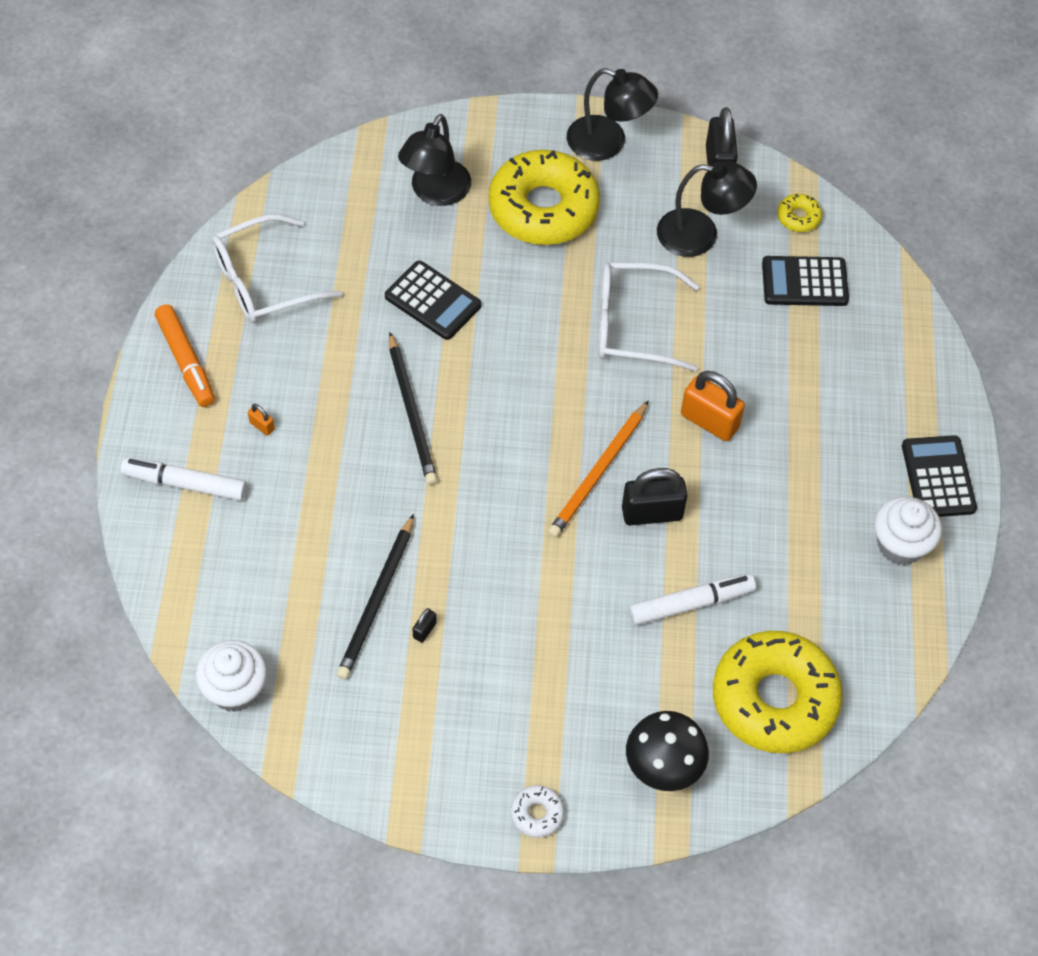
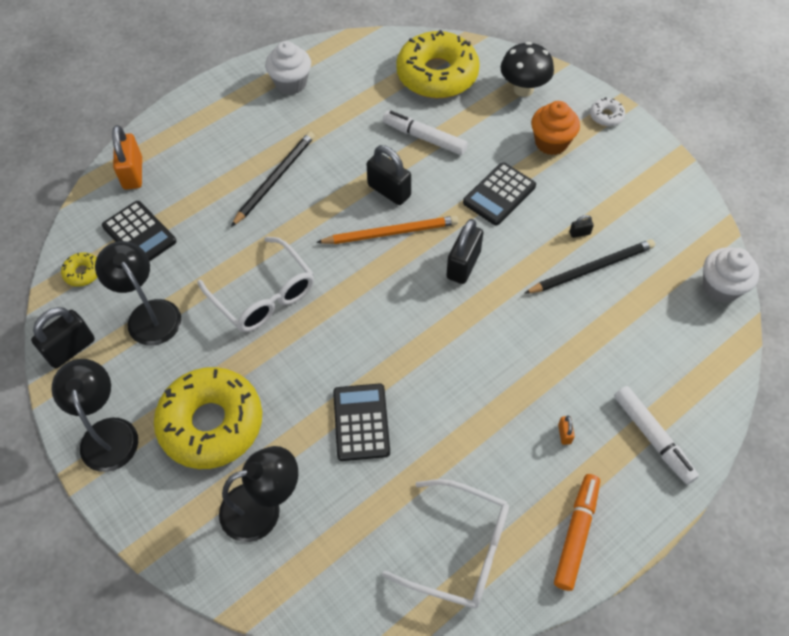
camera: 130 degrees left, 0 degrees up
(412, 412) = (457, 358): black pencil -> black pencil (275, 179)
(498, 499) = (463, 265): none -> black padlock
(559, 719) = (551, 142): none -> orange cupcake
(709, 421) = (297, 208): orange padlock -> orange padlock (133, 173)
(938, 477) = (229, 93): black calculator -> black calculator (499, 194)

